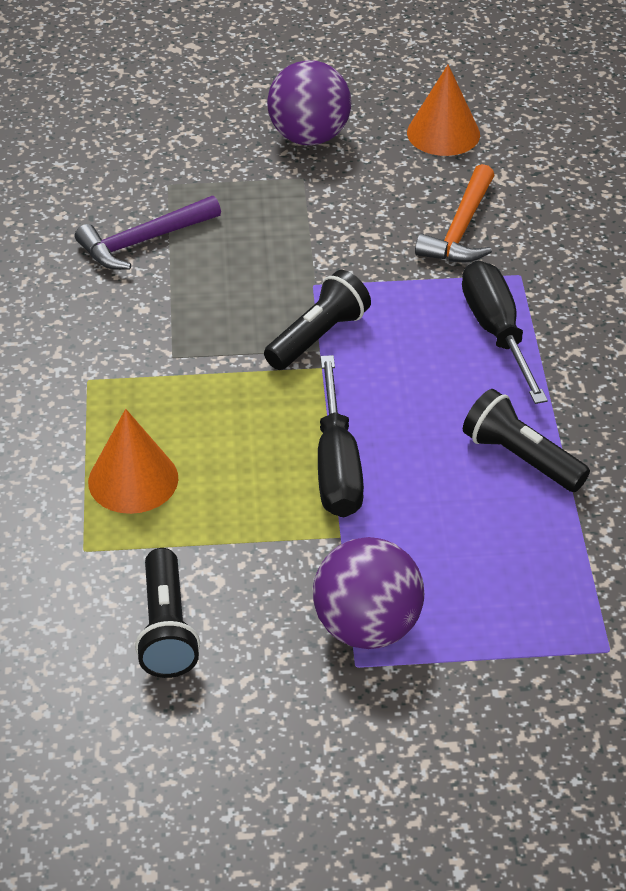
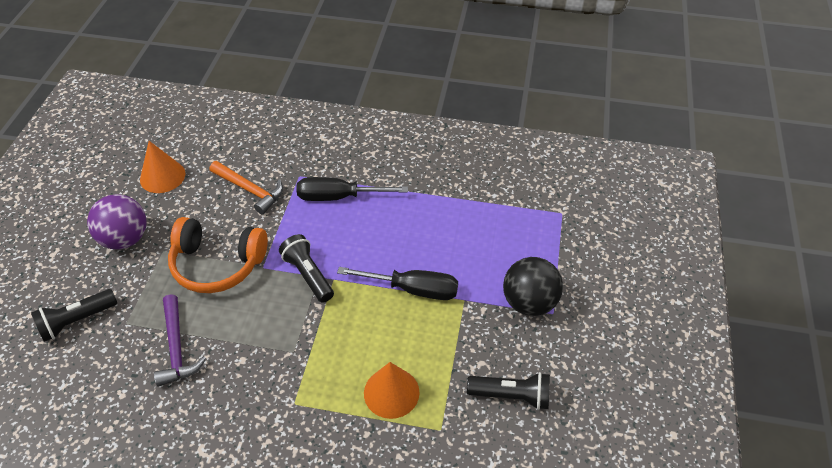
camera: 75 degrees left, 5 degrees up
(300, 237) = (217, 264): none -> orange headphones
(367, 627) = (529, 302): purple ball -> black ball
(521, 458) = (432, 211): black flashlight -> black flashlight (76, 321)

